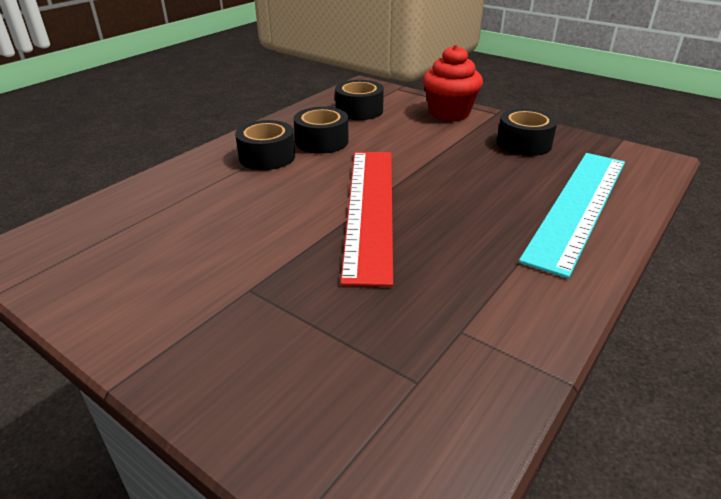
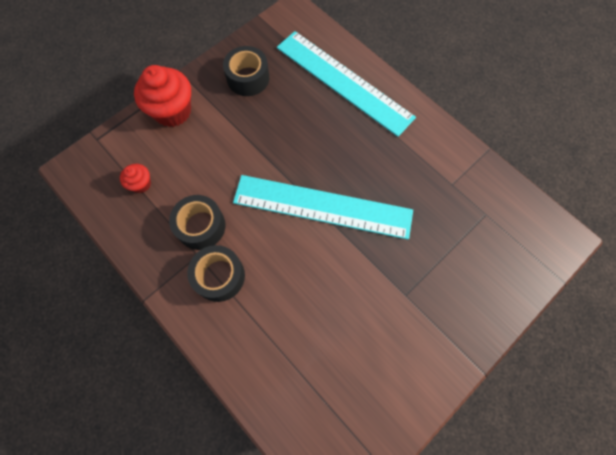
camera: 80 degrees left, 35 degrees up
(359, 110) = (141, 184): black tape -> red cupcake
(370, 208) = (322, 206): red ruler -> turquoise ruler

